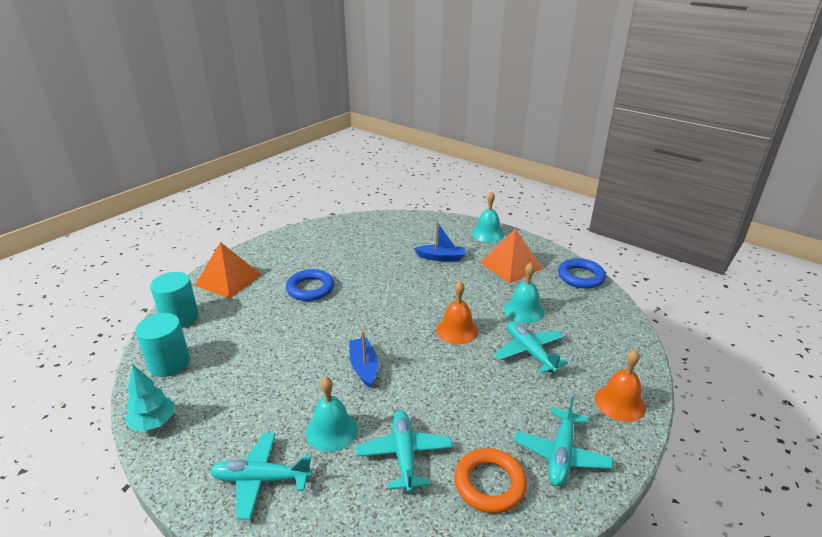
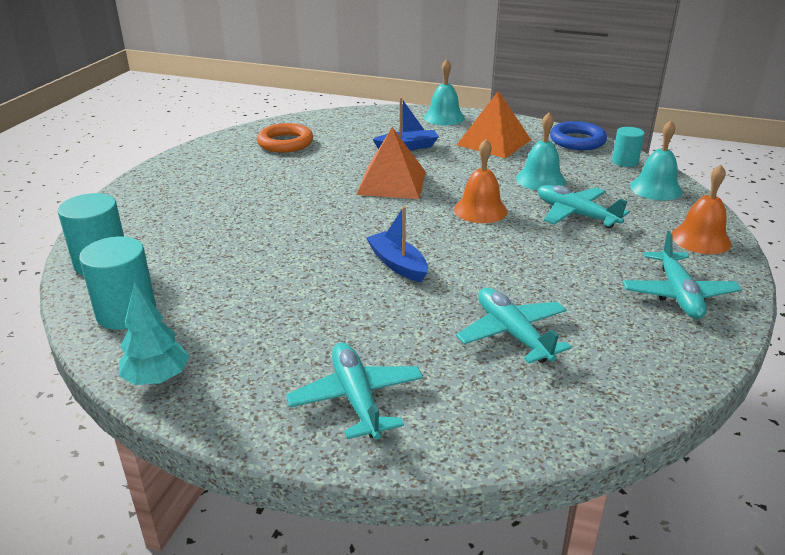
camera: 20 degrees left, 0 degrees up
(228, 280) = (141, 212): orange pyramid -> orange pyramid (392, 183)
(261, 479) = (357, 399): turquoise plane -> turquoise plane turned 90 degrees clockwise
(310, 288) = (265, 202): blue ring -> none
(331, 430) = (407, 331): turquoise bell -> turquoise bell (656, 188)
(489, 483) = (626, 336): orange ring -> orange ring (285, 143)
(607, 306) = (625, 161): none -> turquoise cylinder

